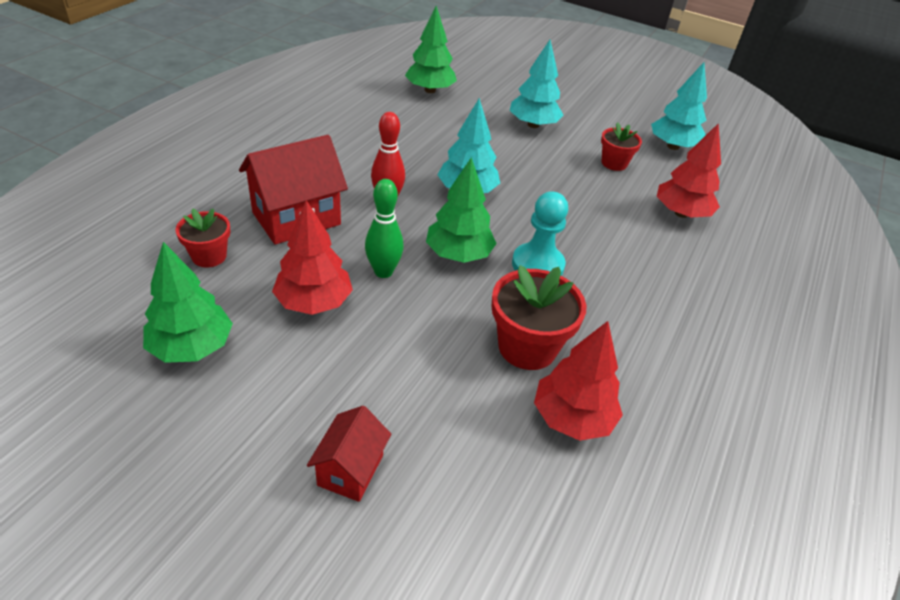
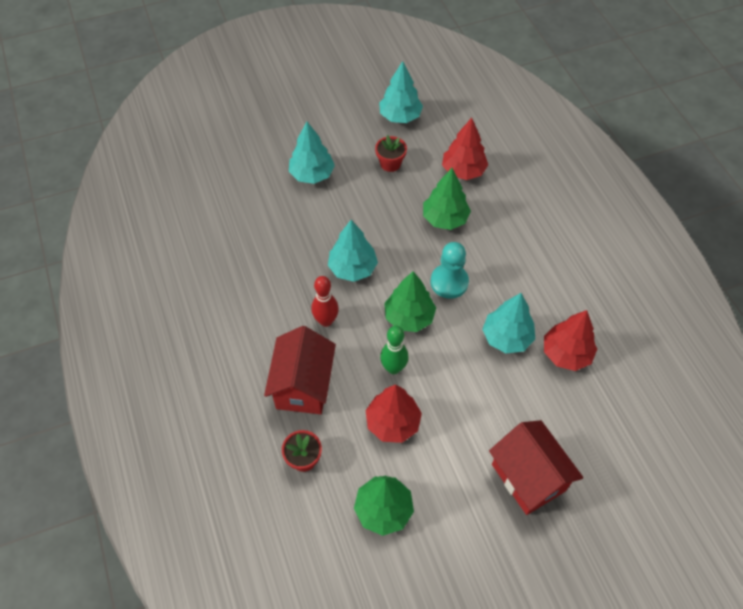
camera: 45 degrees left, 15 degrees up
(350, 470) = (528, 477): red house -> red house, size x1.75
(430, 90) = (214, 205): green tree -> green tree (445, 219)
(527, 347) = (506, 337): red flower pot -> turquoise tree

